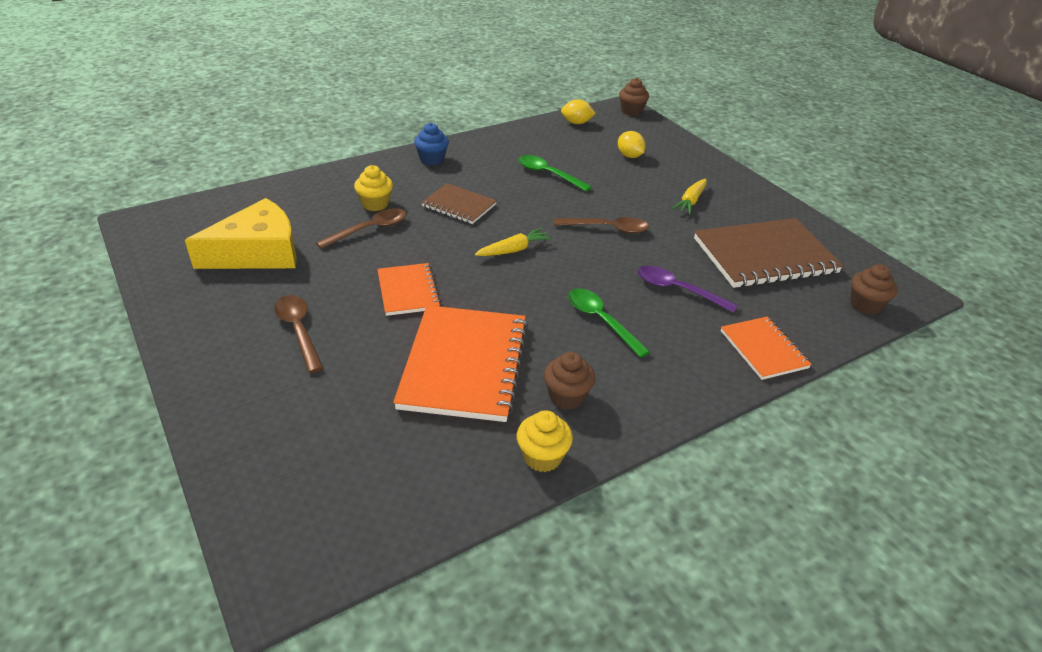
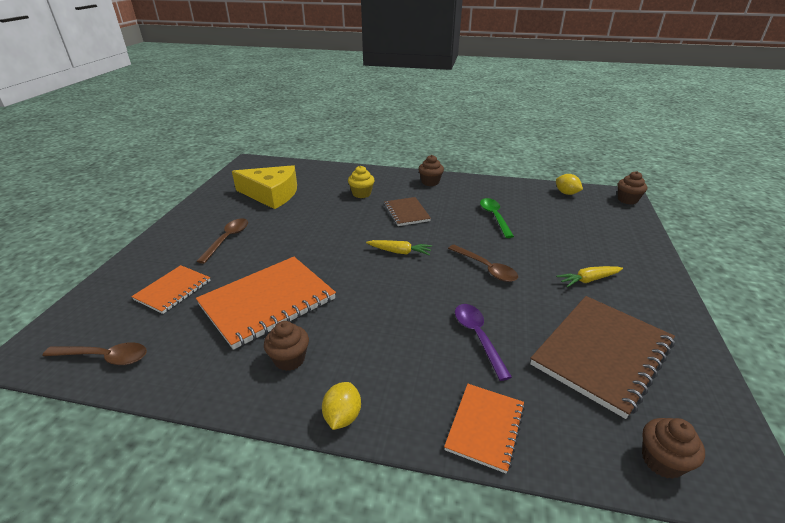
camera: 45 degrees right, 5 degrees down
(369, 230) = (338, 205): brown spoon -> brown spoon (105, 357)
(408, 291) = (305, 246): orange notebook -> orange notebook (173, 290)
(432, 159) = (430, 182): blue cupcake -> brown cupcake
(542, 457) = (217, 386): yellow cupcake -> none
(601, 321) = (387, 325): green spoon -> none
(629, 156) = (579, 228): yellow lemon -> yellow lemon (342, 416)
(764, 256) = (602, 354): brown notebook -> brown notebook turned 75 degrees counterclockwise

